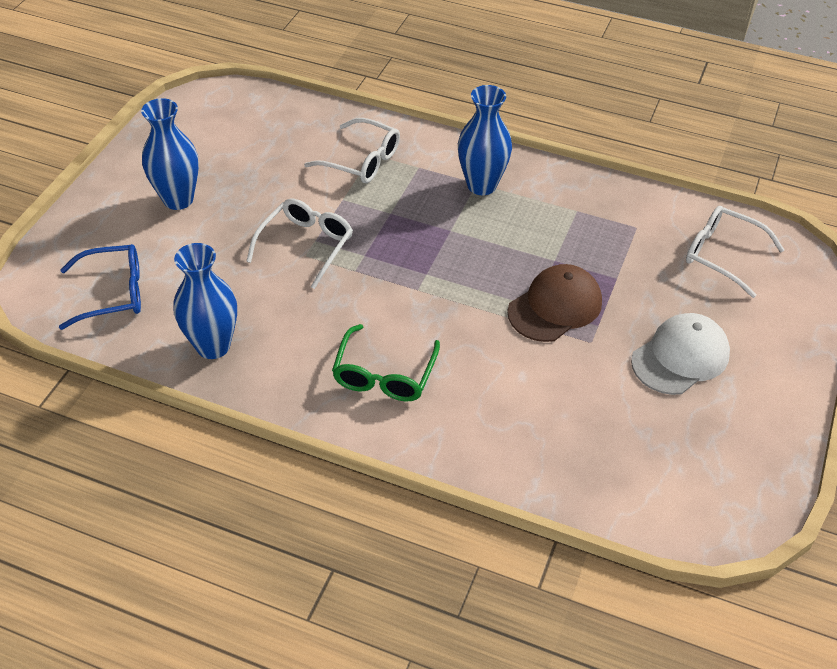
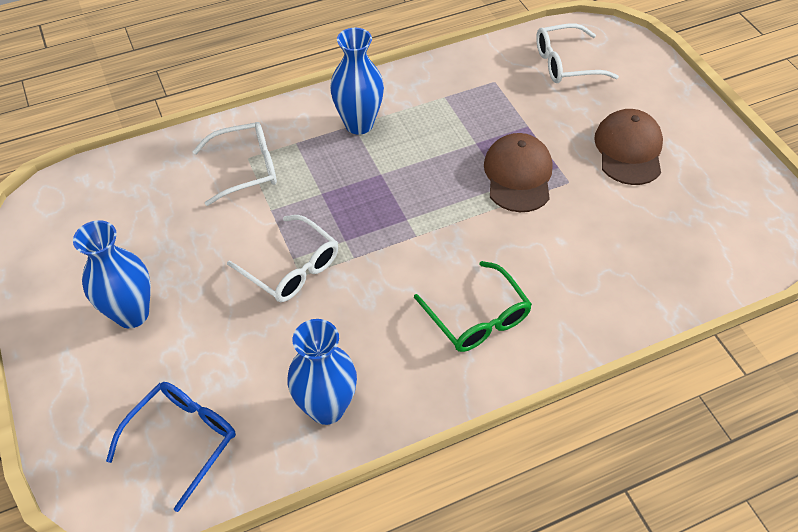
camera: 45 degrees left, 5 degrees up
(306, 246) = (291, 268): white glasses -> white glasses turned 150 degrees clockwise
(680, 357) = (629, 150): white cap -> brown cap

